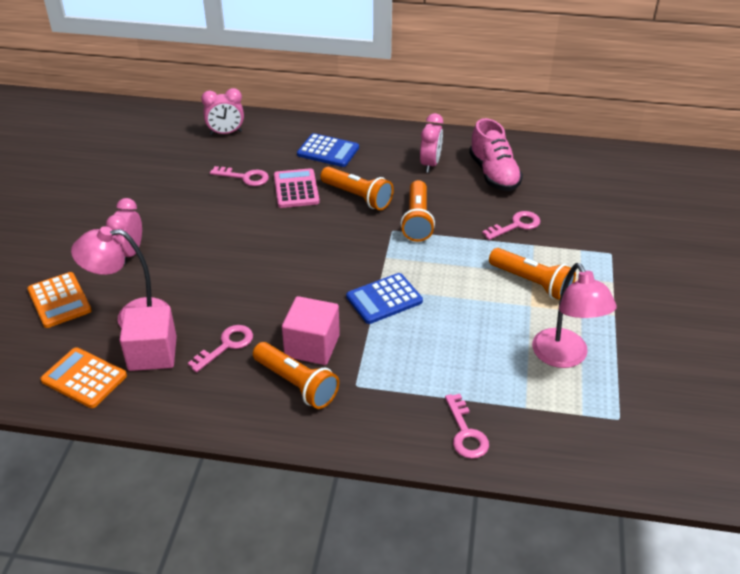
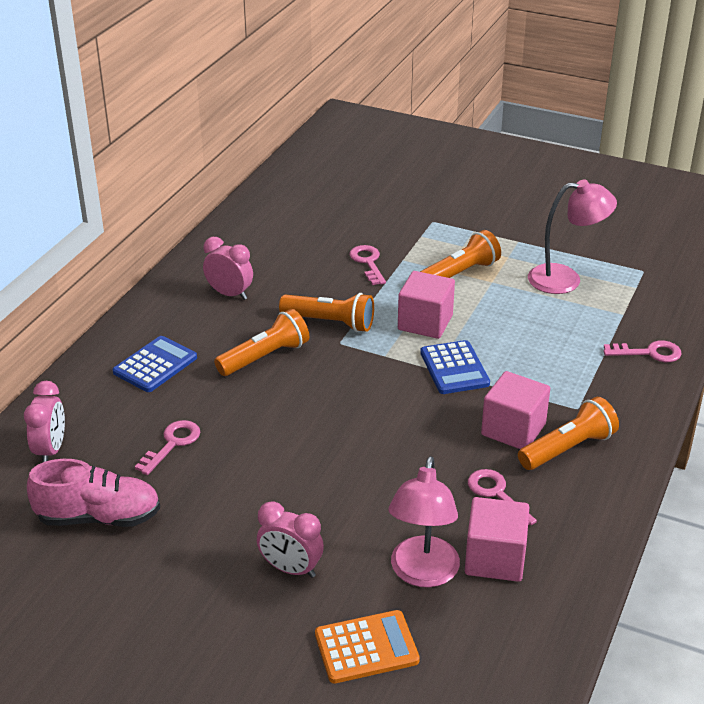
camera: 75 degrees left, 5 degrees down
(84, 378) = (524, 624): orange calculator -> none
(296, 189) = (223, 403): pink calculator -> none
(443, 272) = (425, 322): none -> pink cube
(494, 174) = (273, 257): pink shoe -> pink shoe (99, 517)

